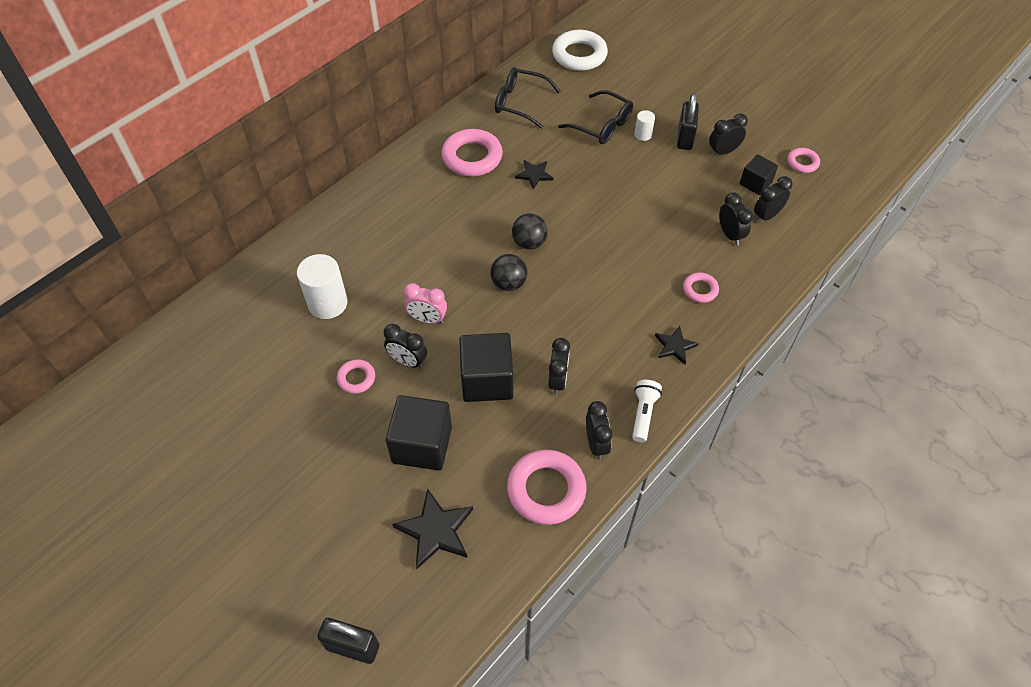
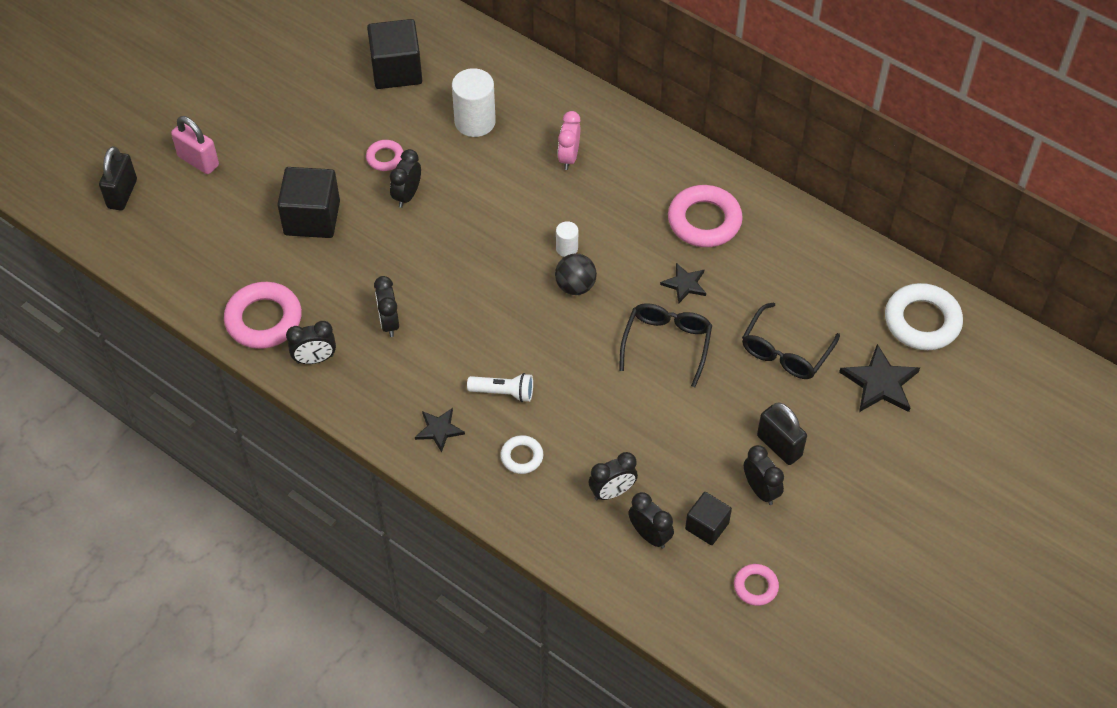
camera: 85 degrees right, 0 degrees up
(321, 560) = (198, 161): none -> pink padlock
(427, 319) = (460, 205): pink clock -> pink clock (568, 157)
(435, 530) = (224, 238): black star -> black star (880, 383)
(487, 380) = (387, 262): black cube -> black cube (396, 70)
(509, 283) = (514, 271): black ball -> none
(520, 103) = (811, 261): black glasses -> black glasses (667, 343)
(557, 381) = (389, 323): black clock -> black clock turned 75 degrees clockwise
(643, 134) = (776, 397): white cylinder -> white cylinder (567, 248)
(643, 414) = (350, 400): white flashlight -> white flashlight (503, 392)
(685, 138) = (779, 446): black padlock -> black padlock turned 45 degrees clockwise
(700, 290) = (522, 457): pink ring -> white ring

